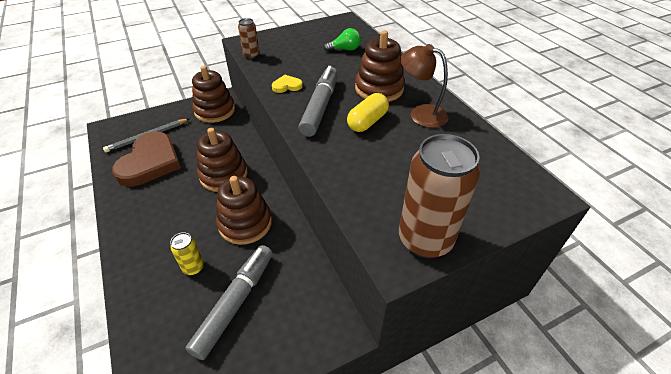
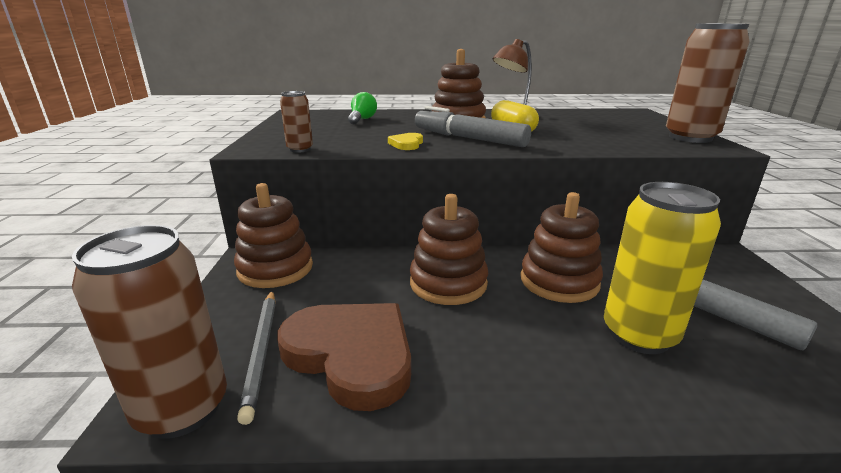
camera: 65 degrees left, 20 degrees down
(111, 134) = (182, 409): none -> brown can
(193, 267) = (639, 335): yellow can -> yellow can, size x2.05

